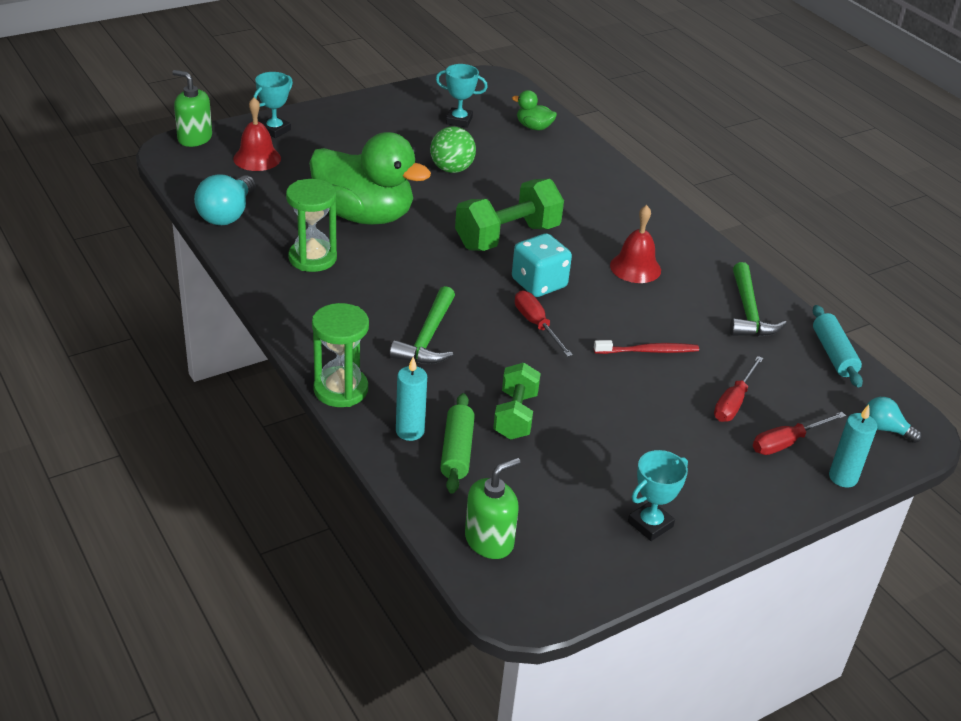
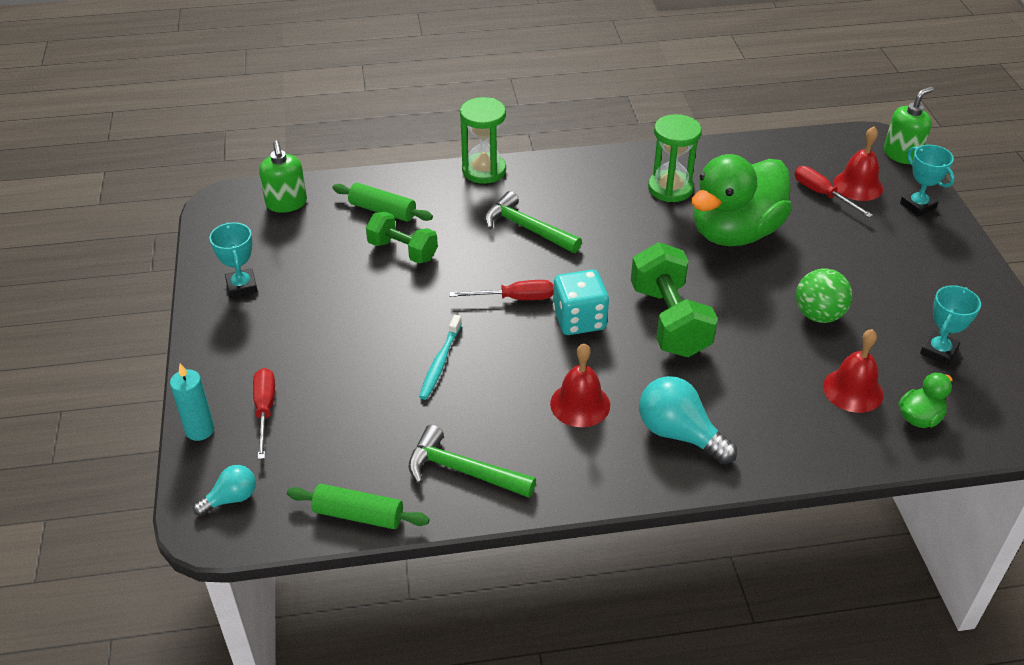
camera: 115 degrees right, 5 degrees up
(227, 214) = (755, 154): turquoise light bulb -> turquoise light bulb (679, 434)
(410, 431) = (418, 193): turquoise candle -> none
(526, 152) = (853, 390): none -> red bell
(649, 351) = (440, 363): red toothbrush -> turquoise toothbrush
(733, 402) = (337, 395): red screwdriver -> red screwdriver (822, 194)
(833, 354) = (358, 515): turquoise rolling pin -> green rolling pin

